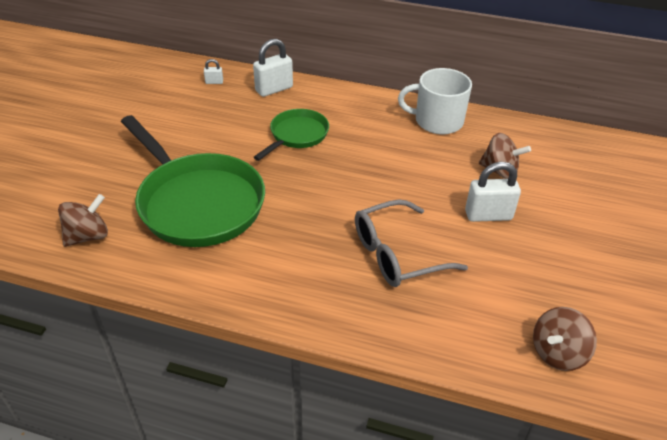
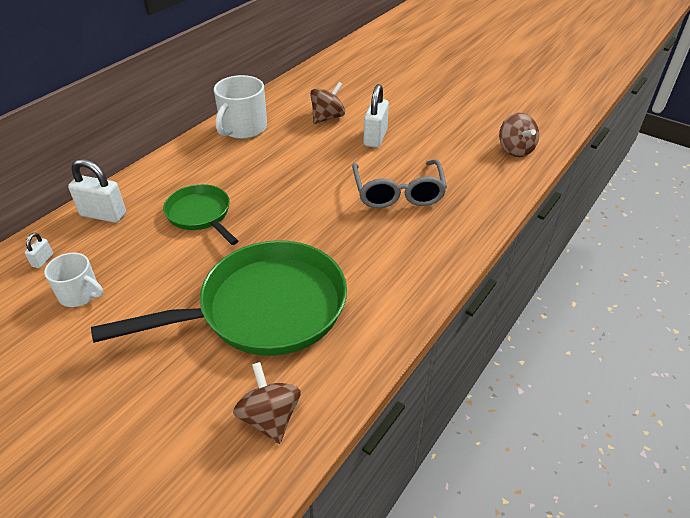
camera: 70 degrees left, 0 degrees up
(186, 109) = (80, 294): none -> white mug
(274, 89) = (103, 214): white padlock -> white padlock turned 60 degrees counterclockwise

